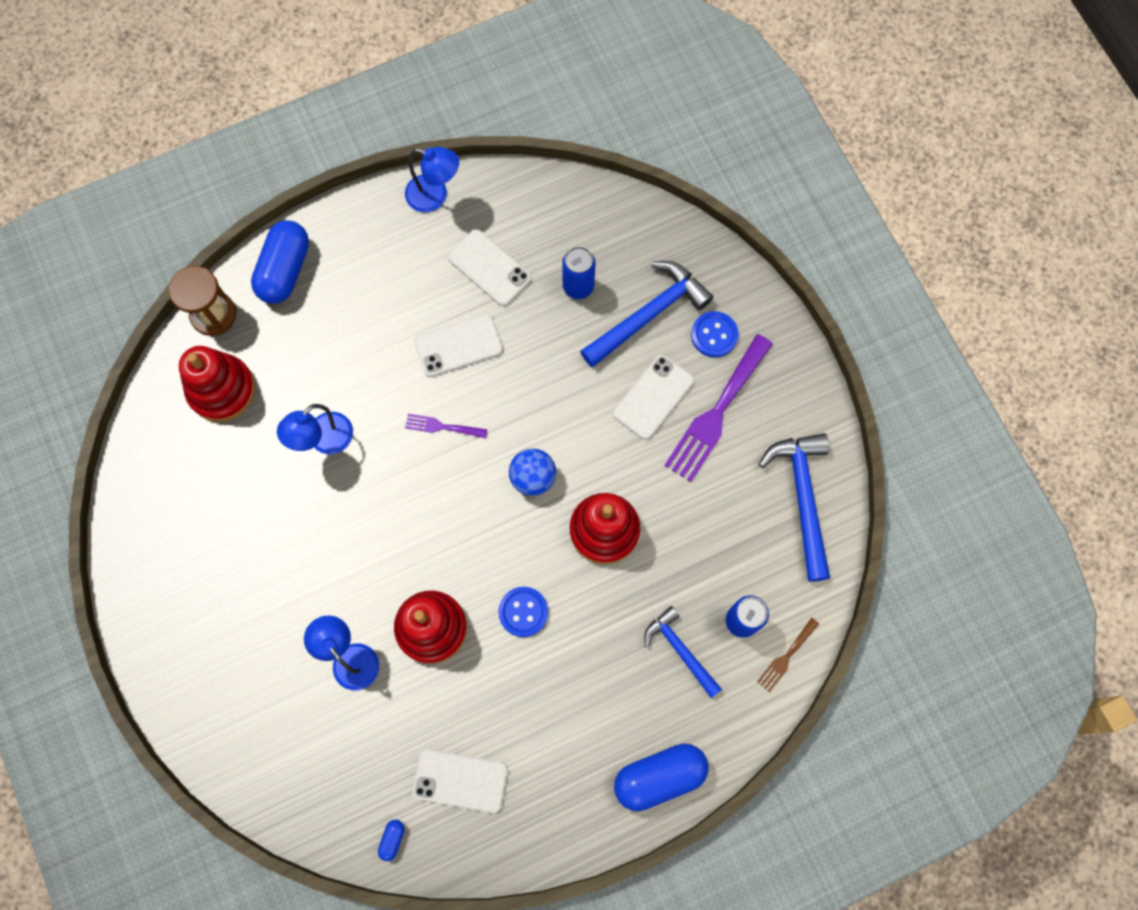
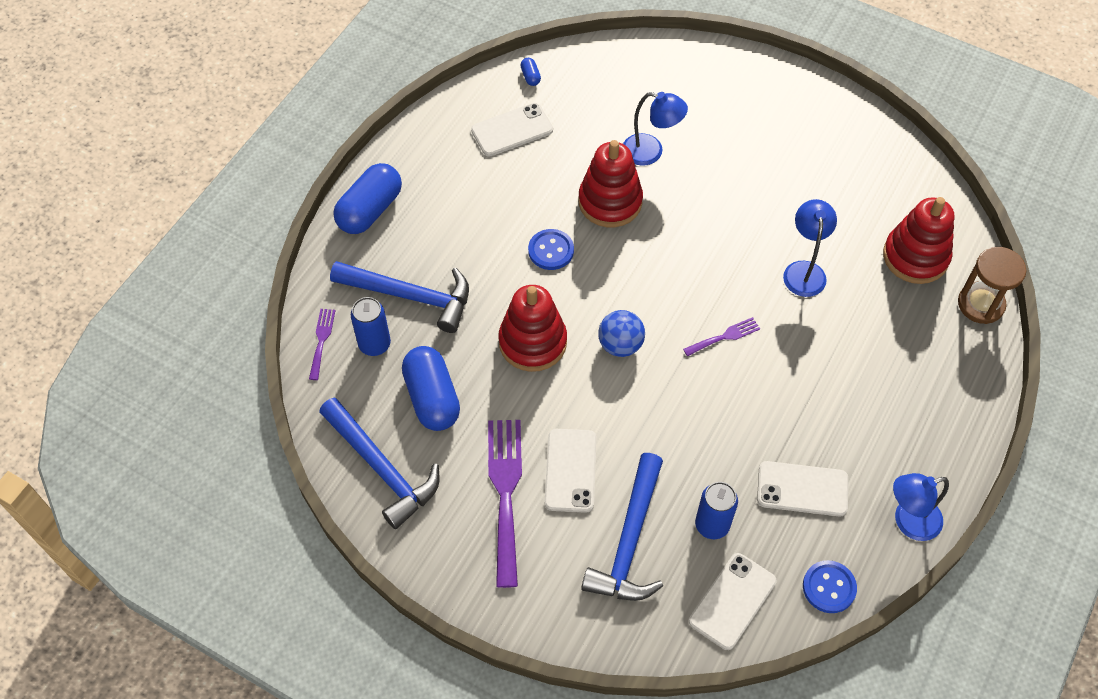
camera: 145 degrees right, 15 degrees down
(285, 270) = (964, 373): blue capsule -> blue capsule (432, 398)
(458, 346) = (768, 406): white phone -> white phone (732, 601)
(680, 650) = (410, 296): blue hammer -> blue hammer, size x1.58
(714, 335) = (556, 561): blue button -> blue button (829, 587)
(786, 657) = (321, 340): brown fork -> purple fork

